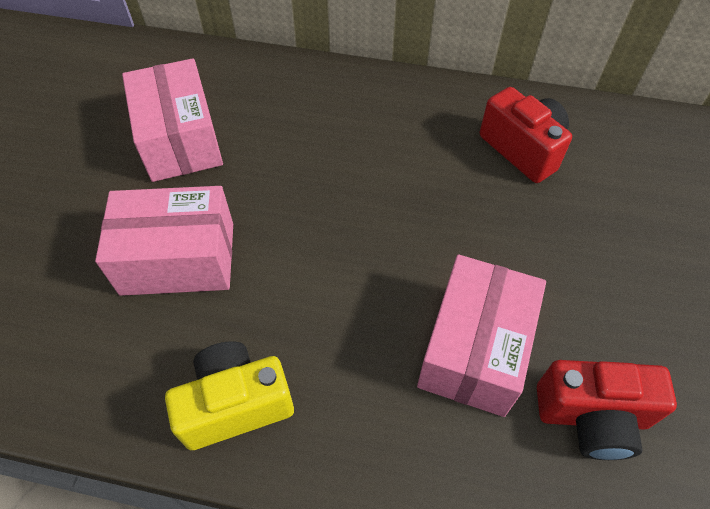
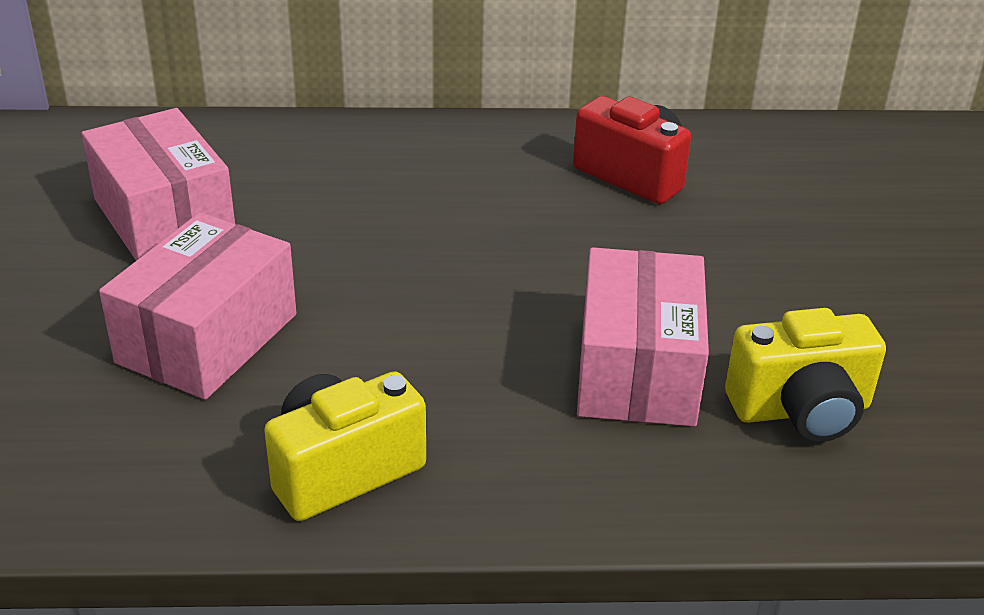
camera: 15 degrees left, 20 degrees down
(178, 258) = (207, 338): pink box -> pink box turned 45 degrees counterclockwise
(592, 417) = (801, 410): red camera -> yellow camera

